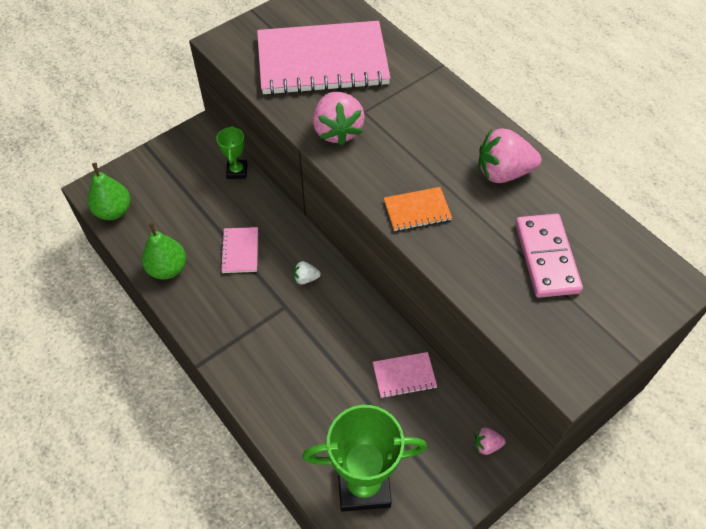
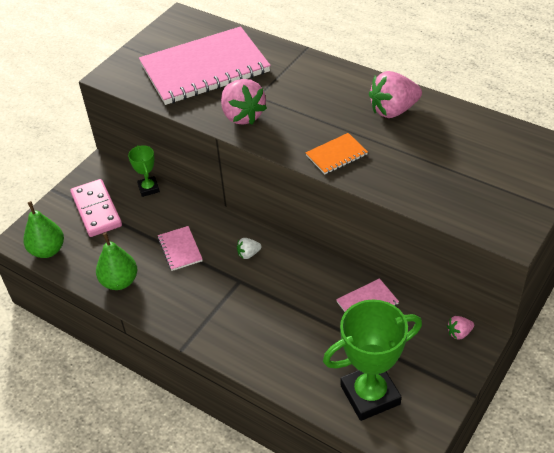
camera: 15 degrees left, 10 degrees down
(546, 257) = (455, 160): pink domino -> pink domino (96, 210)

